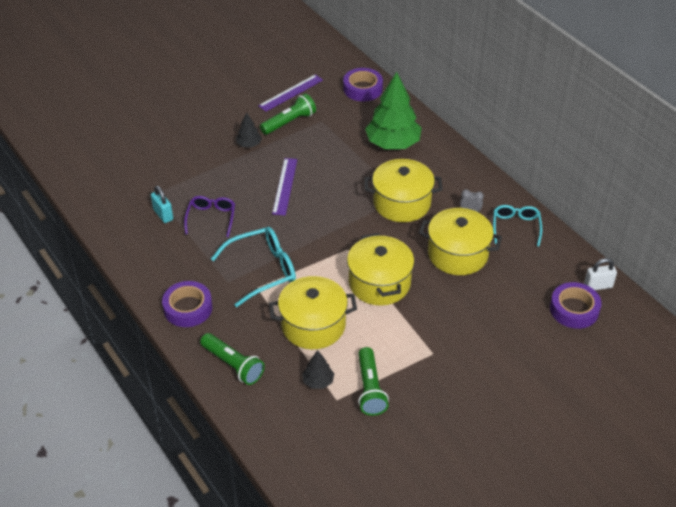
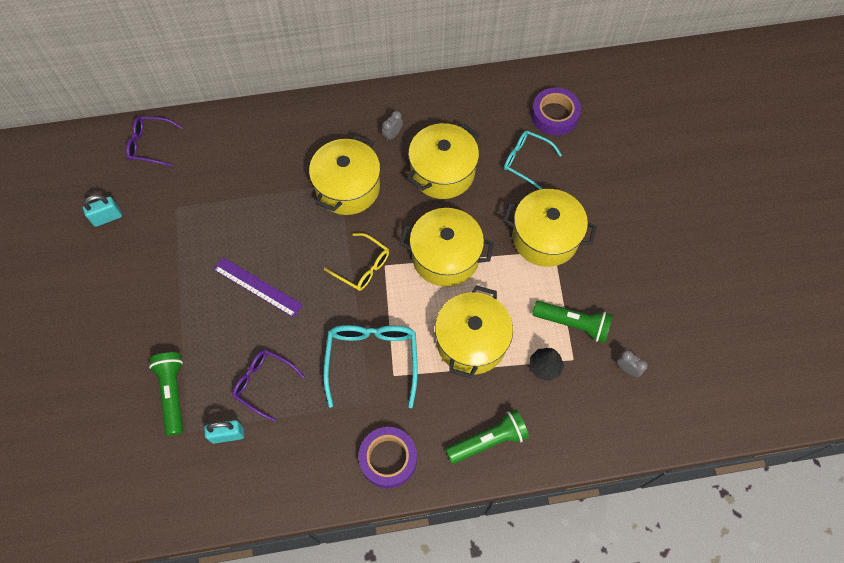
camera: 65 degrees left, 20 degrees up
(249, 144) = (167, 297): black tree -> none
(289, 122) = (157, 240): green flashlight -> green flashlight (173, 393)
(291, 93) = (107, 218): purple ruler -> turquoise padlock
(338, 237) = (362, 267): none -> yellow glasses
(349, 442) = (627, 369): none -> grey clock
(362, 89) = (150, 145): purple tape -> purple glasses
(393, 143) = (256, 156): green tree -> none
(442, 343) = (545, 238): none -> yellow pot
(516, 227) = (433, 108): turquoise glasses -> turquoise glasses (526, 161)
(598, 286) = (536, 83): white padlock -> none

